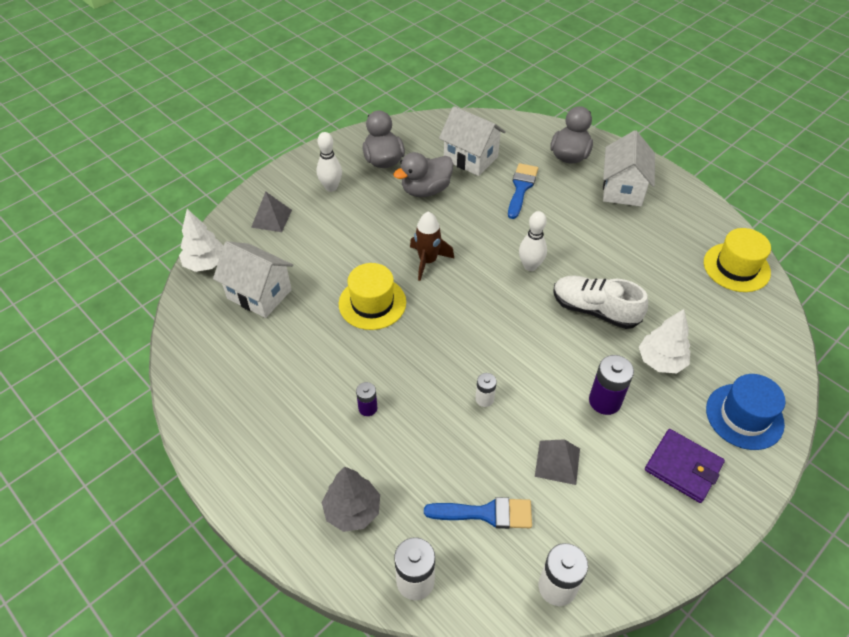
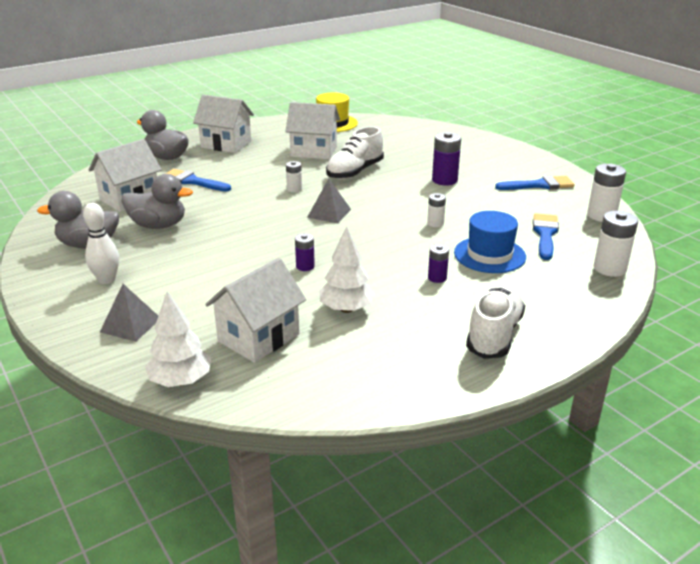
camera: 80 degrees left, 20 degrees down
(273, 460) = (494, 334): none -> white shoe
(352, 510) = (548, 293): grey tree -> none
(372, 303) = (305, 266): yellow hat -> purple battery
(425, 190) = (158, 225): grey duck -> grey duck turned 60 degrees counterclockwise
(428, 261) = (262, 233): brown rocket -> none
(530, 266) = (294, 189): white bowling pin -> white battery
(557, 462) = (498, 203): grey pyramid -> grey pyramid (329, 213)
(630, 512) = (539, 185): none -> blue brush
(637, 264) = (314, 151): none -> white house
(661, 361) = (412, 158): white tree -> white tree (346, 309)
(683, 467) = (503, 165): purple wallet -> none
(744, 416) = (463, 142): blue hat -> blue hat (489, 255)

